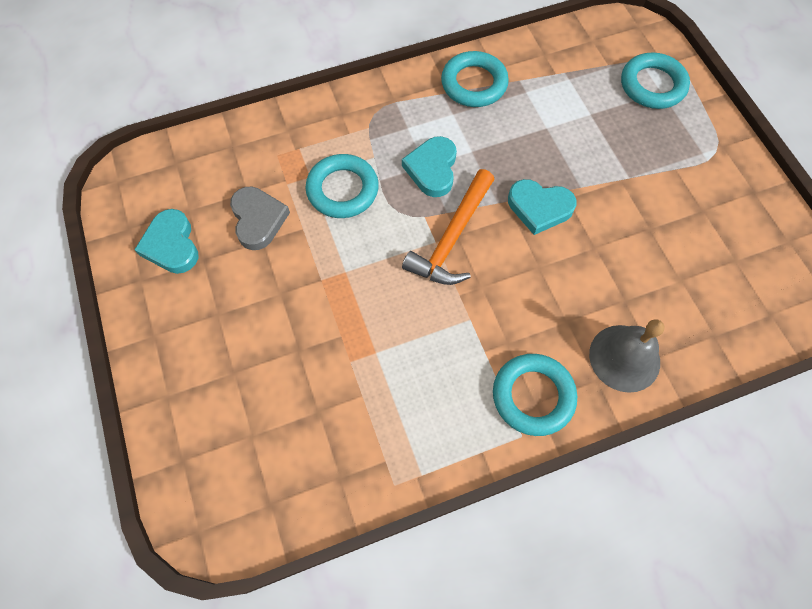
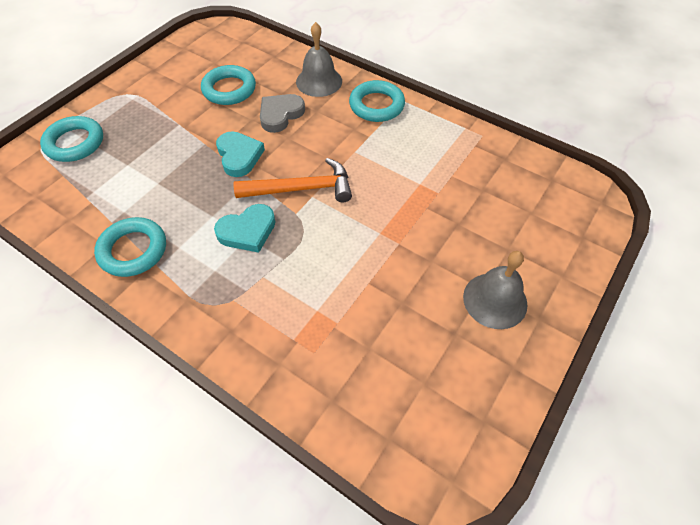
camera: 125 degrees left, 10 degrees down
(171, 245) = (465, 368): turquoise heart -> none
(200, 314) = (495, 300): none -> grey bell
(258, 220) = (387, 319): grey heart -> grey heart (280, 115)
(342, 190) = (312, 278): turquoise ring -> turquoise ring (229, 89)

